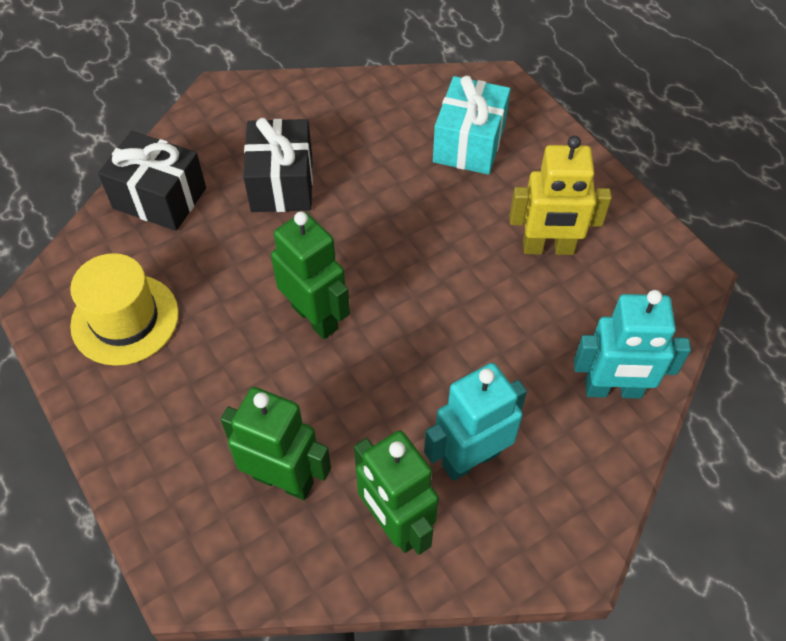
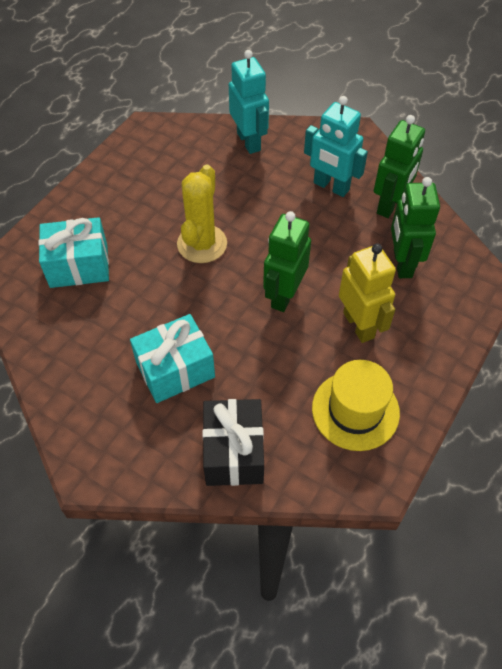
camera: 115 degrees left, 0 degrees up
(282, 183) = (175, 370): black gift -> turquoise gift
(441, 264) = (202, 244): none -> yellow cactus
(548, 248) = (159, 195): yellow robot -> yellow robot (359, 325)

